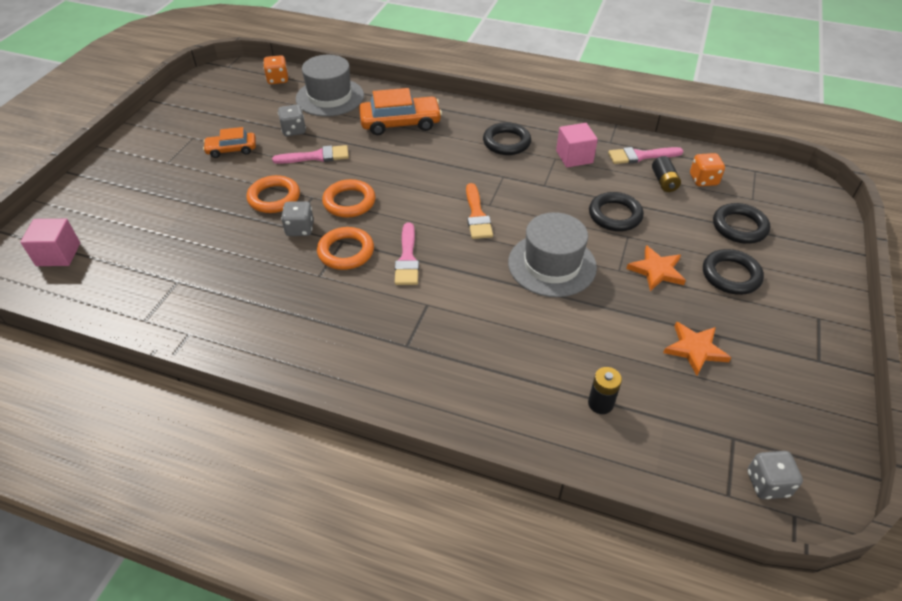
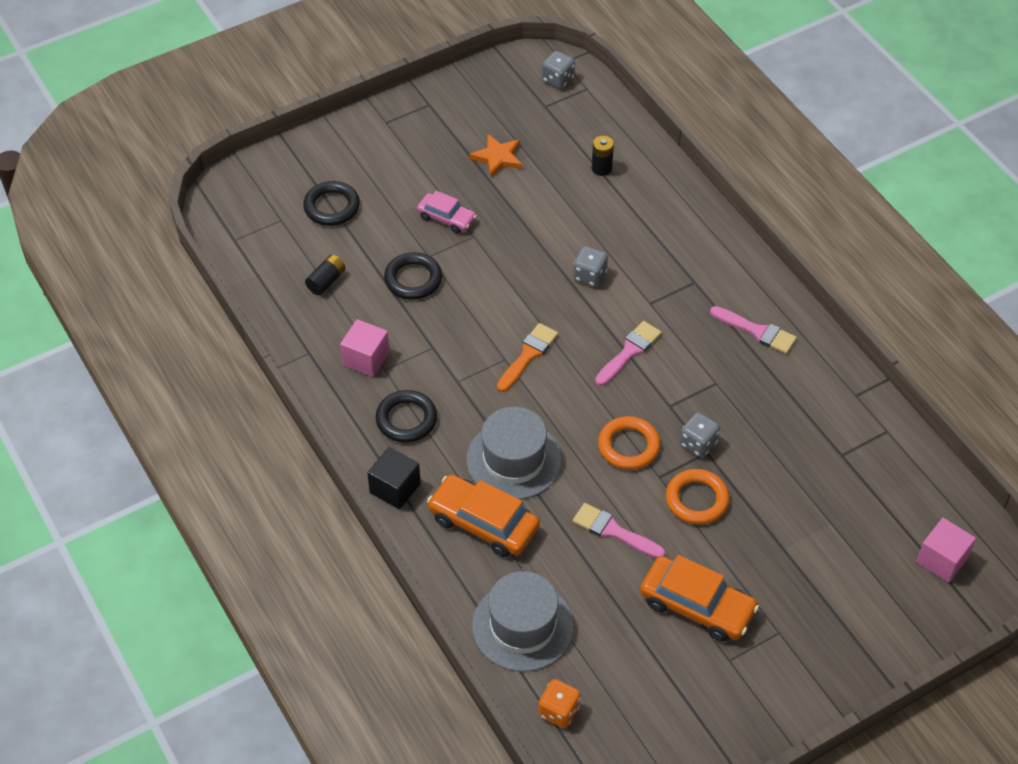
camera: 140 degrees left, 5 degrees up
(231, 149) = (697, 606): orange car -> orange car, size x1.66
(294, 130) = (608, 592): grey dice -> grey dice (590, 276)
(346, 252) = (675, 392): orange ring -> none
(469, 112) = (395, 488): none -> black cube
(552, 265) = (519, 272): grey hat -> grey hat (514, 460)
(640, 156) = (306, 319): pink brush -> pink brush (757, 331)
(656, 270) = (446, 218): orange star -> pink car
(703, 180) = (291, 260): orange dice -> none
(731, 275) = (398, 181): black ring -> none

